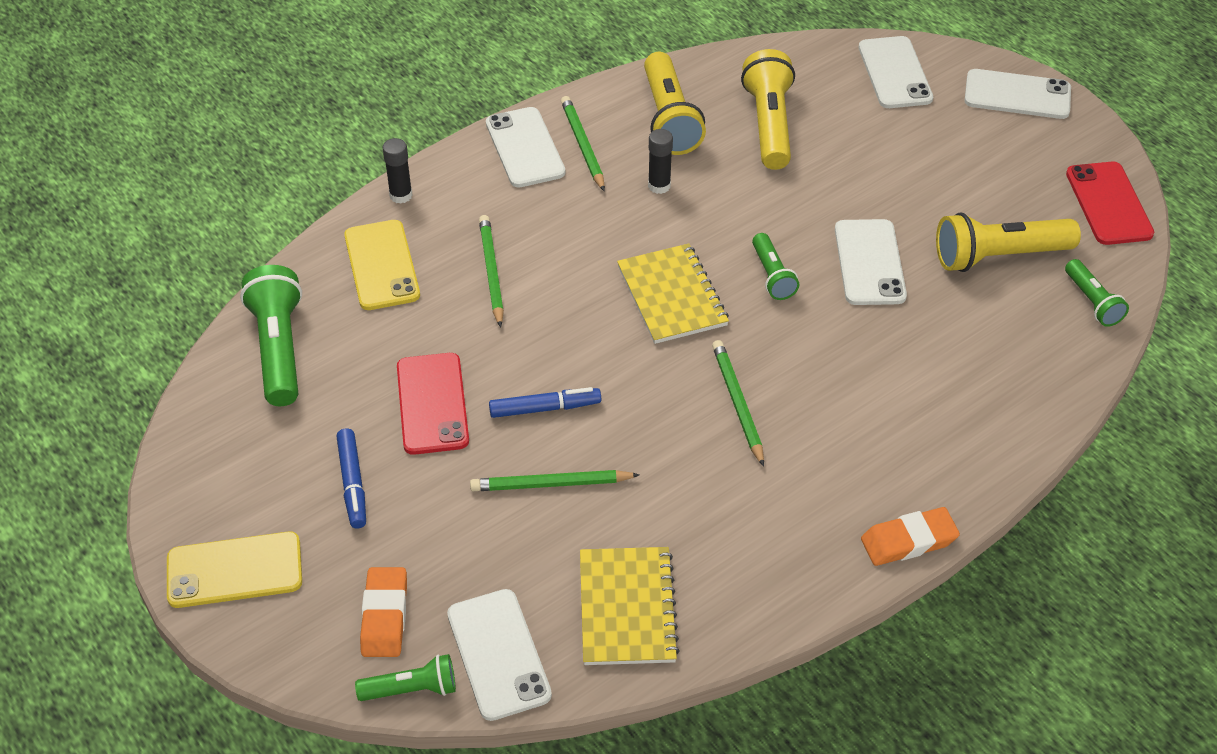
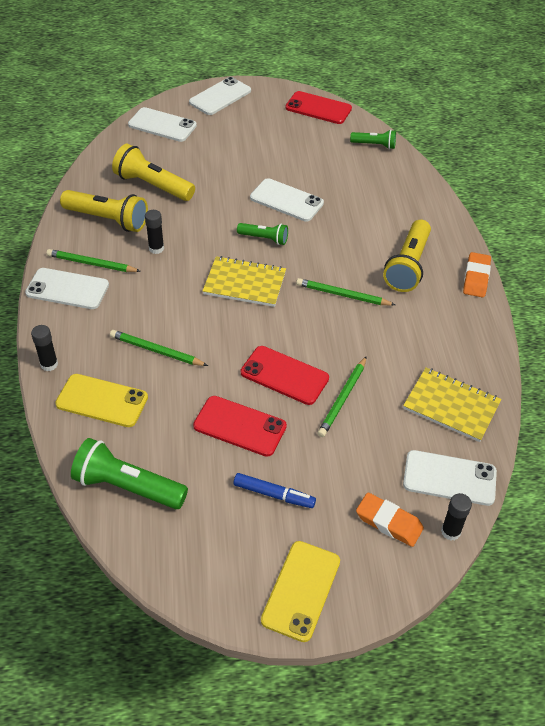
camera: 60 degrees left, 0 degrees up
(412, 689) = (450, 531): green flashlight -> black glue stick
(545, 408) = (284, 375): blue marker -> red phone
(999, 256) = (321, 157): yellow flashlight -> yellow flashlight (408, 266)

